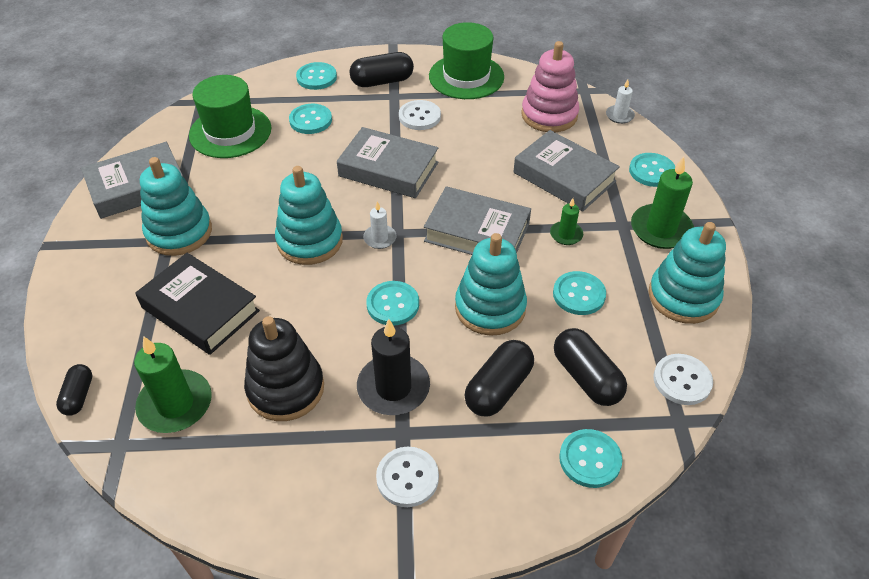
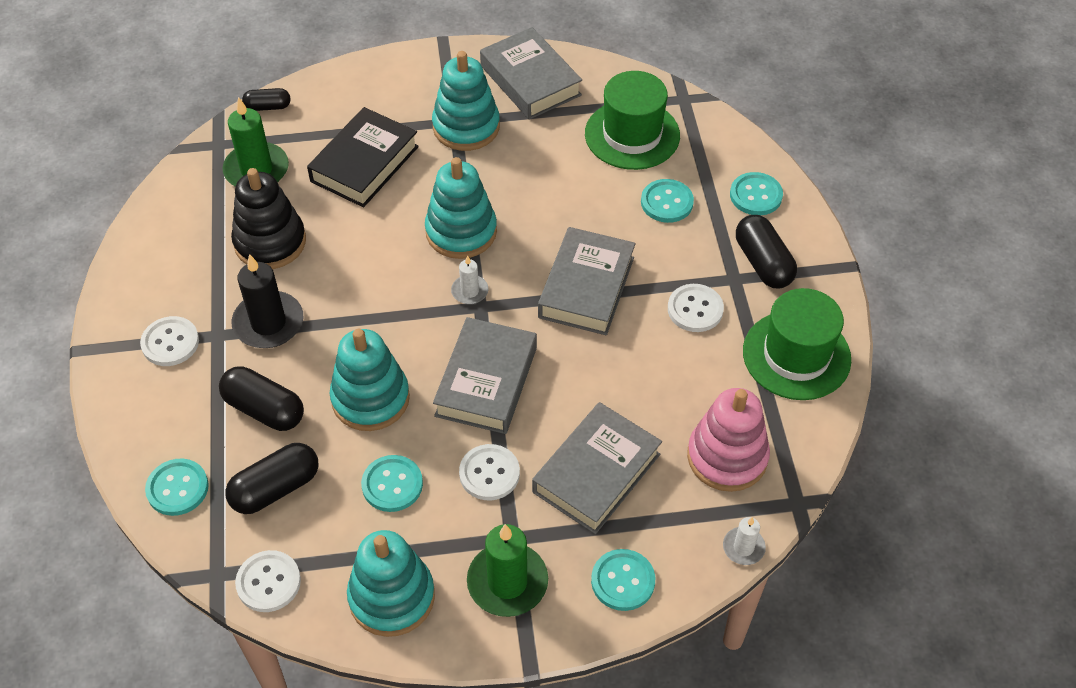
camera: 85 degrees right, 5 degrees up
(393, 304) = (373, 312): turquoise button -> none
(566, 234) = (489, 473): green candle -> white button

